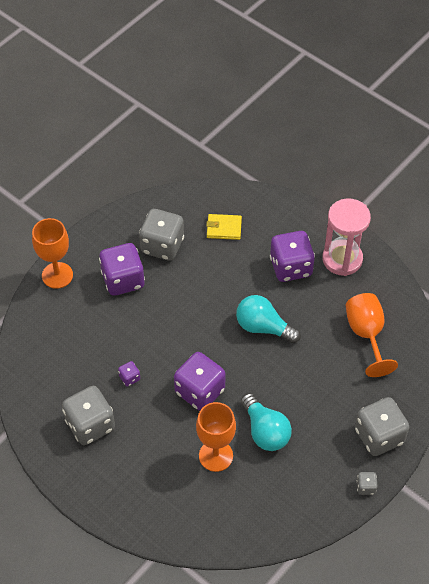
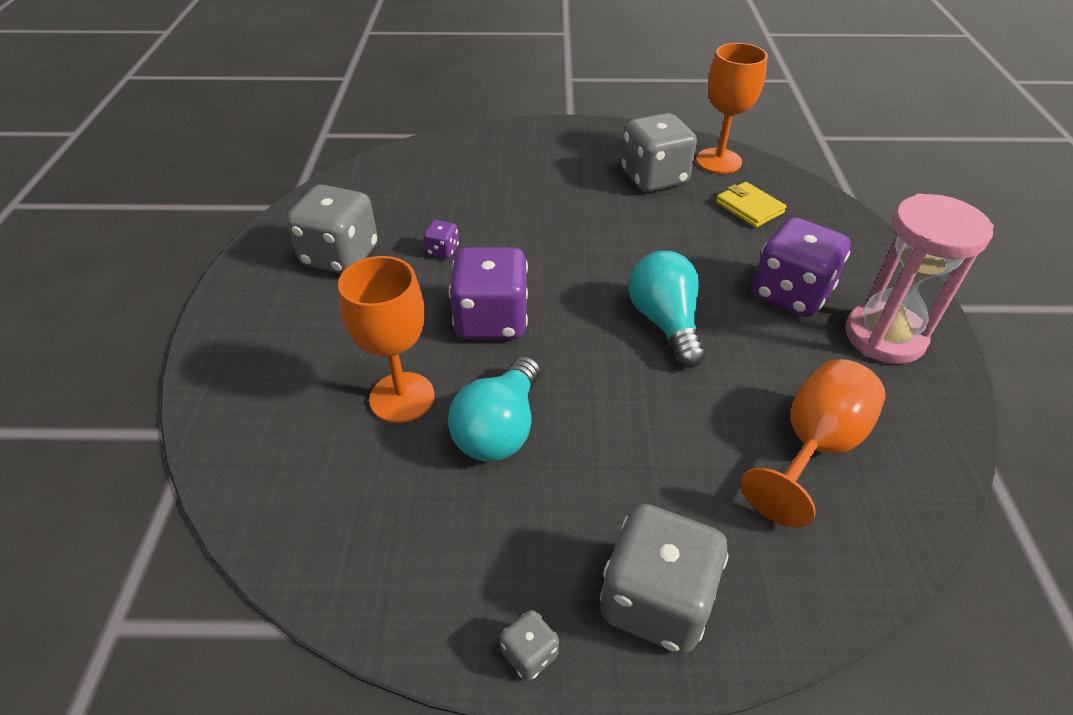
camera: 50 degrees right, 10 degrees down
(57, 275) = (514, 135): orange goblet -> orange goblet (718, 161)
(123, 280) = (569, 176): purple dice -> none

